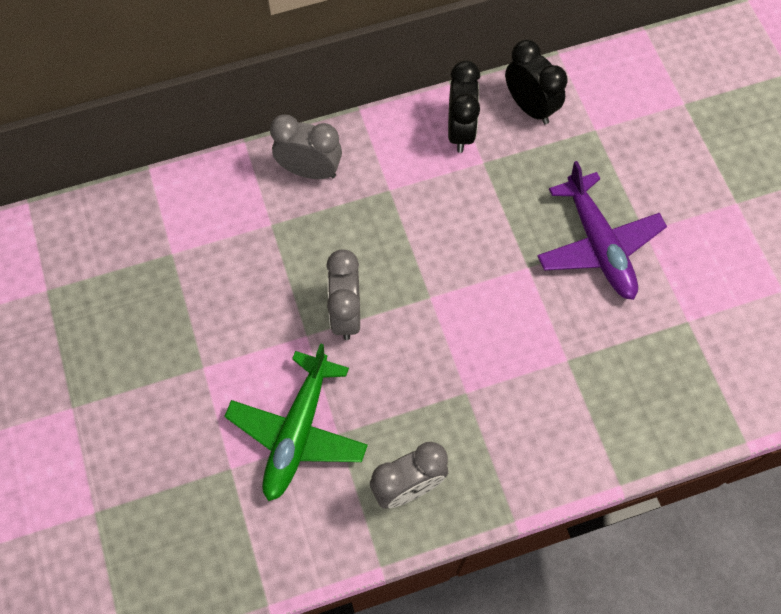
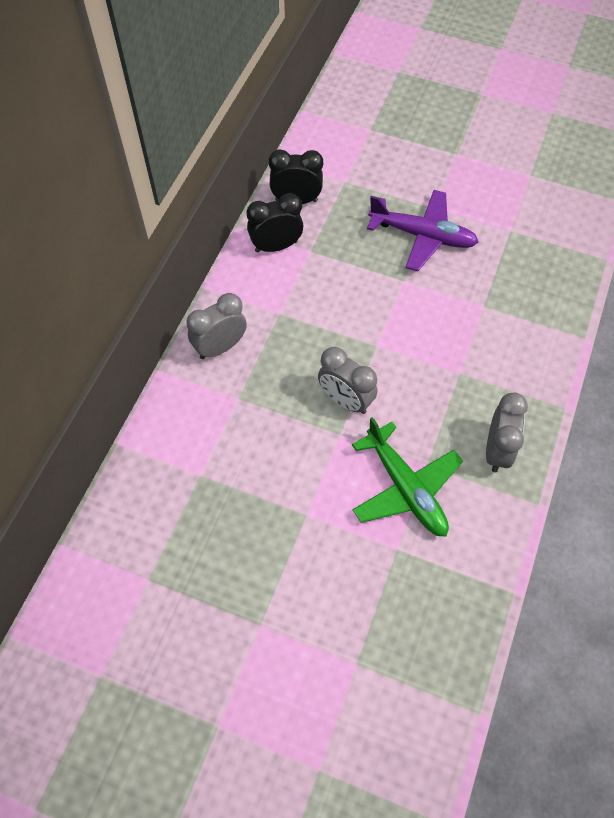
camera: 50 degrees left, 5 degrees down
(460, 131) = (276, 246): black clock -> black clock turned 60 degrees counterclockwise

